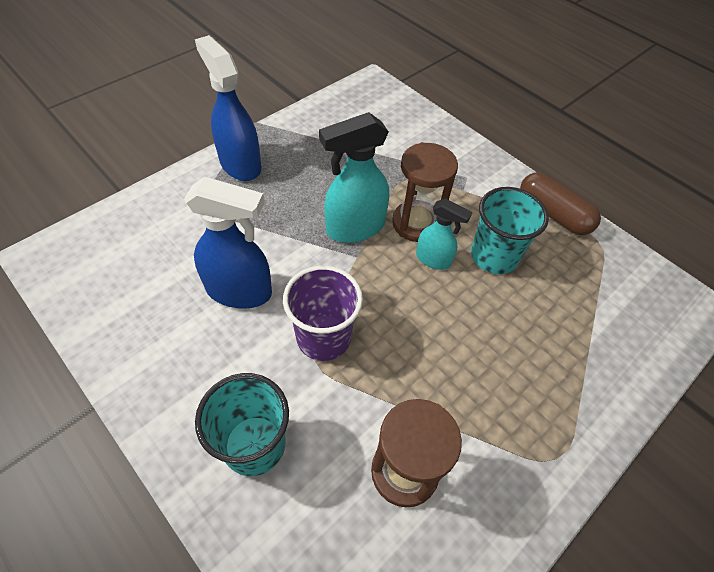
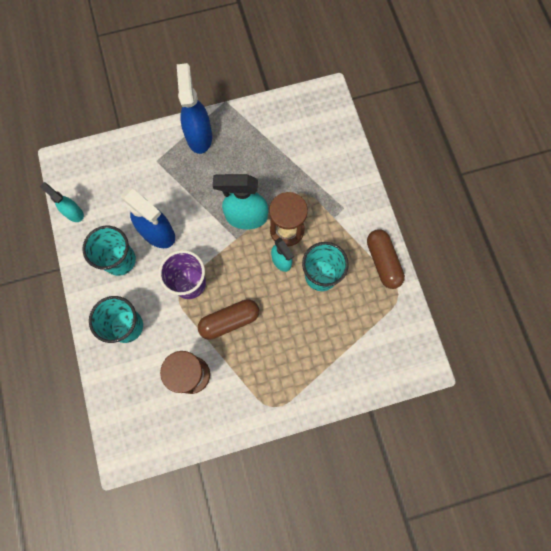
camera: 30 degrees right, 20 degrees up
(88, 315) = (73, 213): none -> turquoise spray bottle
(196, 350) = (120, 260): none -> turquoise cup
(413, 363) = (229, 321): none -> brown capsule

